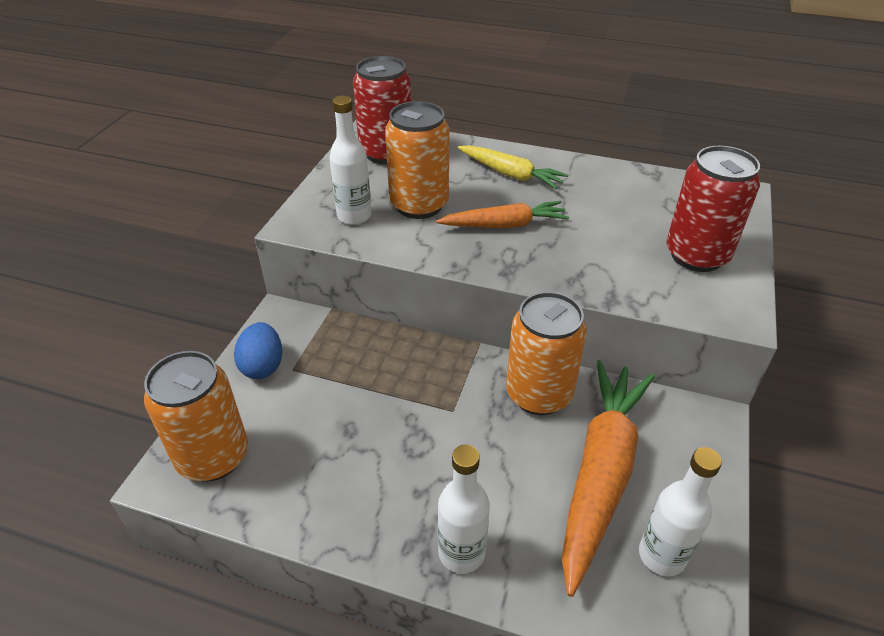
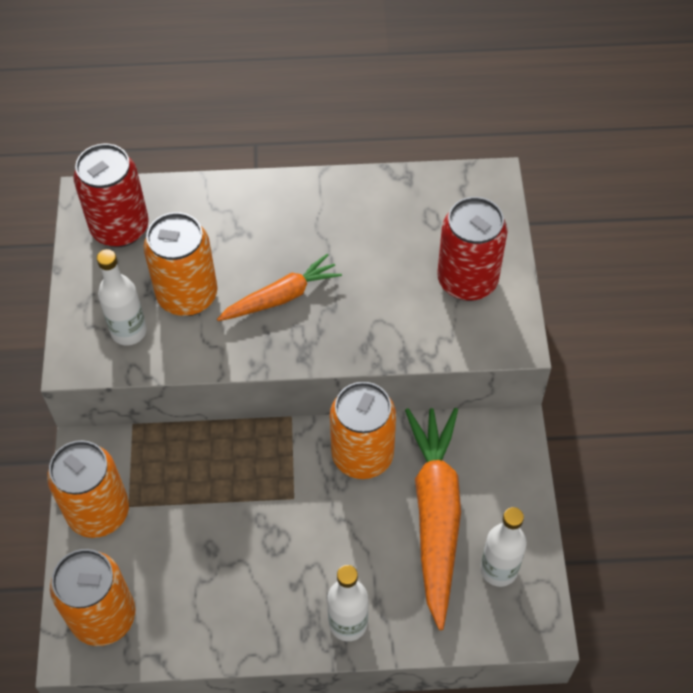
camera: 20 degrees left, 15 degrees up
(263, 366) = (98, 512): blue egg -> orange can
(510, 174) = (263, 222): yellow carrot -> none

